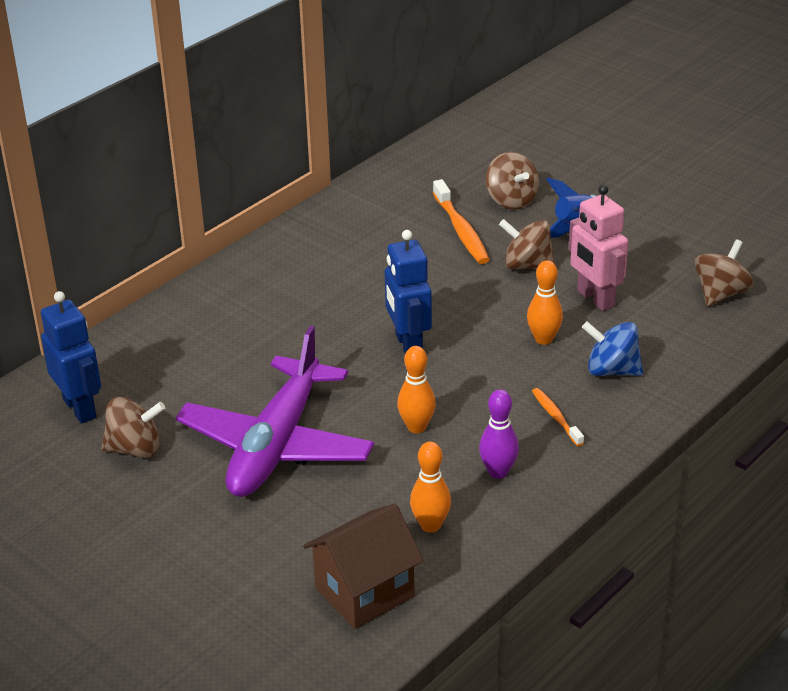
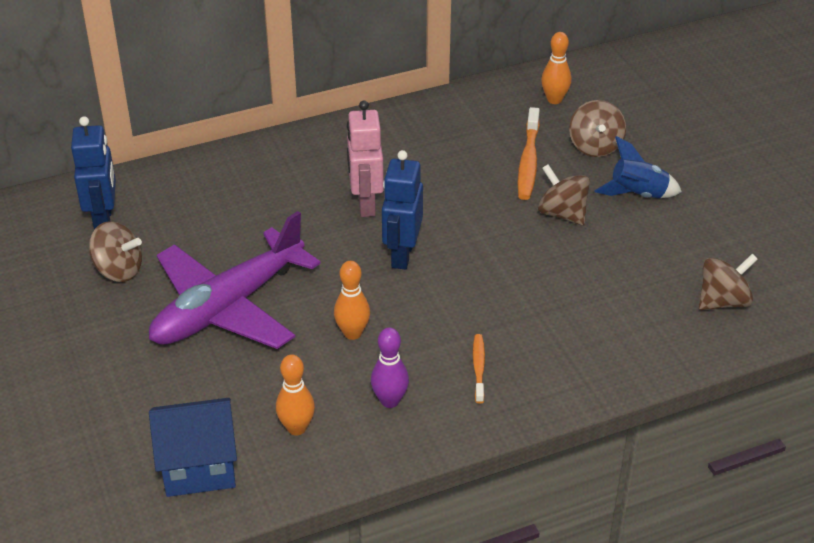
camera: 25 degrees right, 5 degrees up
(364, 592) = (199, 467): brown house -> blue house
(543, 339) = (524, 290): orange bowling pin -> orange bowling pin (554, 100)
(595, 299) = (600, 266): pink robot -> pink robot (365, 204)
(611, 370) = (562, 341): blue spinning top -> none

